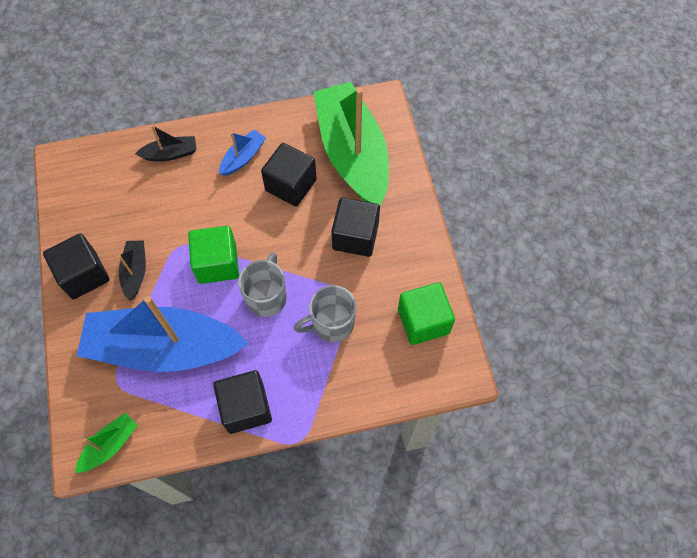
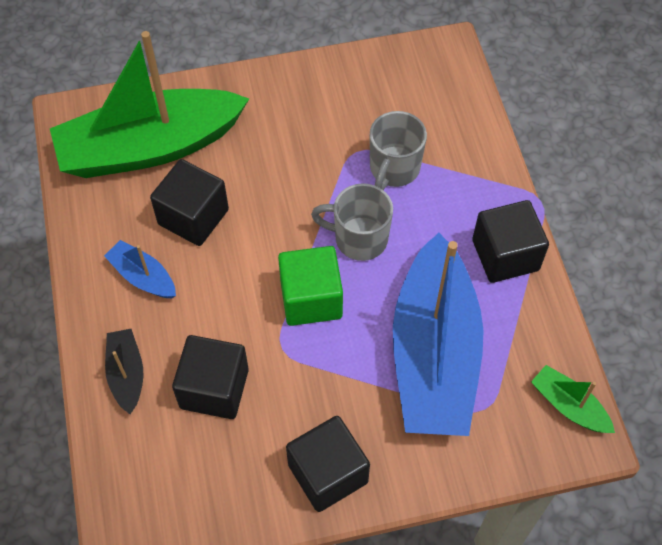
camera: 90 degrees left, 5 degrees down
(135, 272) = (323, 402): black boat -> none
(331, 324) = (393, 169): grey mug -> grey mug turned 45 degrees clockwise
(355, 236) = (274, 144): black cube -> black cube (214, 388)
(423, 321) = (387, 80): green cube -> none

